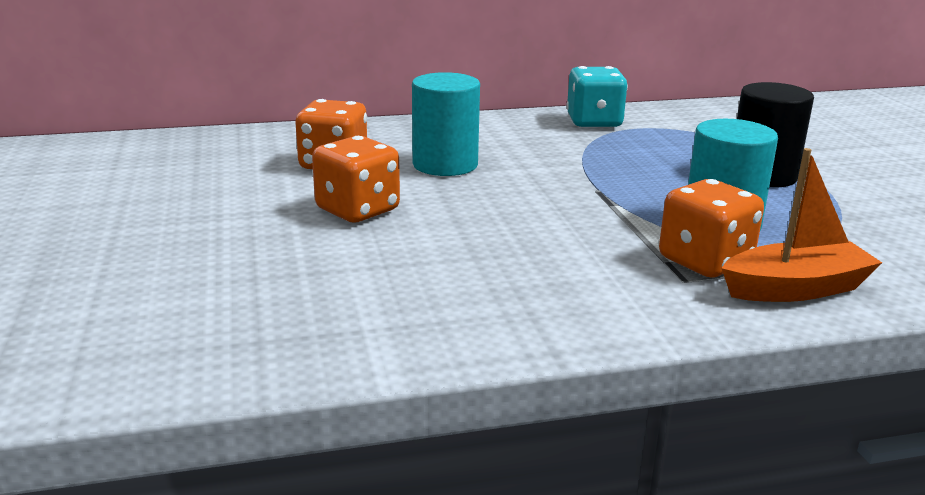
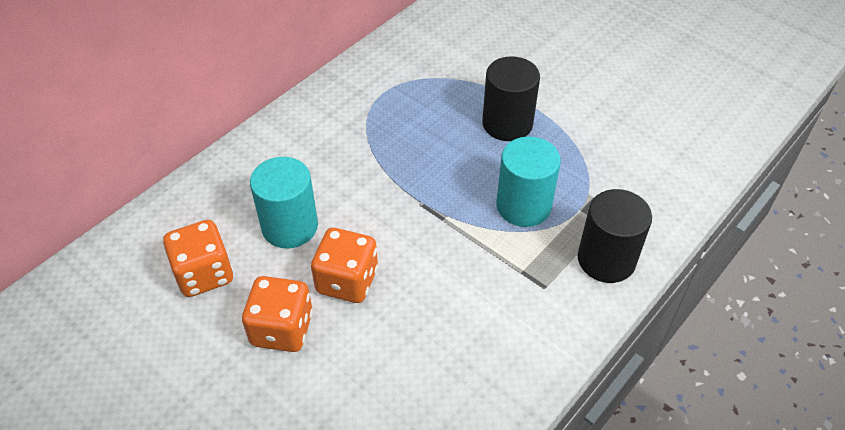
camera: 35 degrees left, 25 degrees up
(594, 122) = (346, 98): turquoise dice -> none
(705, 261) = (542, 258): orange dice -> orange dice (347, 281)
(795, 289) = (606, 259): orange boat -> black cylinder

